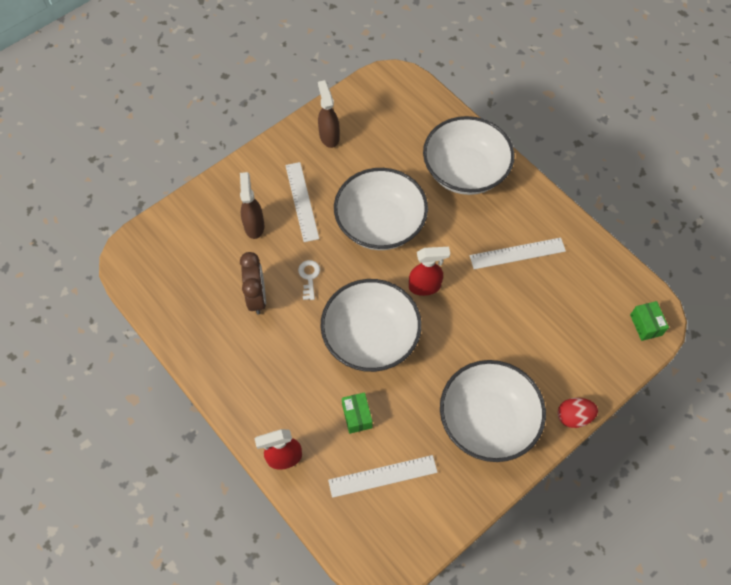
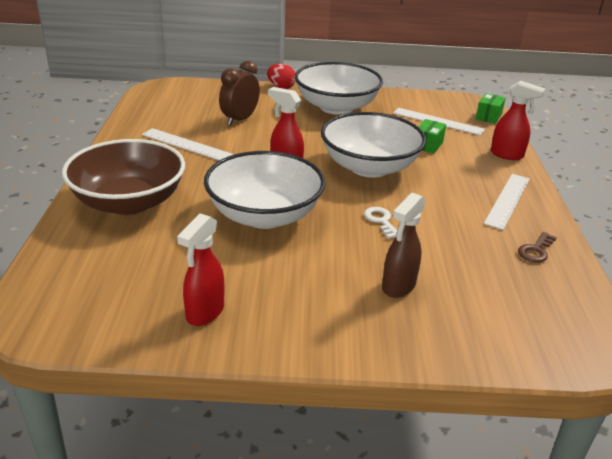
camera: 140 degrees left, 30 degrees down
(195, 325) = (536, 250): none -> brown key
(257, 297) = (450, 235): brown clock -> brown clock (240, 120)
(302, 201) = (319, 275): white ruler -> white ruler (507, 200)
(309, 277) = (381, 221): white key -> white key turned 120 degrees clockwise
(329, 136) = (204, 312): brown spray bottle -> red spray bottle
(465, 171) = (129, 202): white bowl -> brown bowl
(646, 325) = (173, 88): green box -> green box (488, 117)

